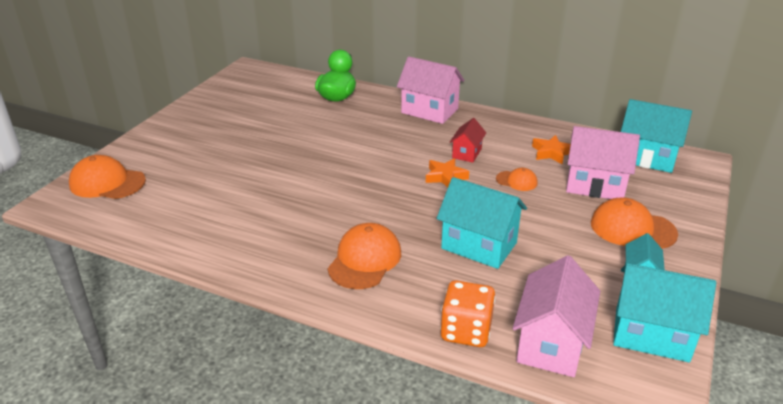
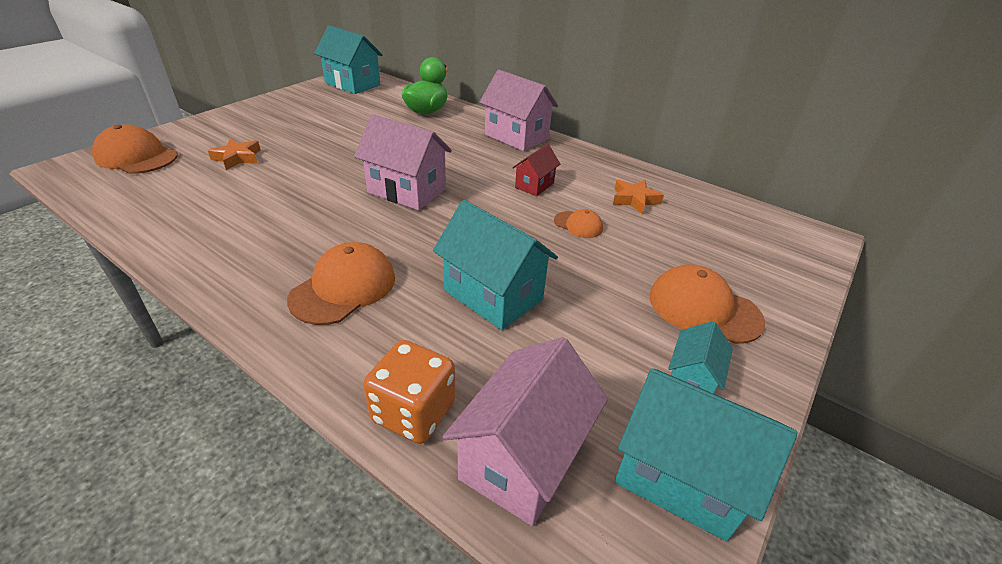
camera: 10 degrees right, 5 degrees up
(445, 177) = (496, 207): orange star -> orange star (237, 158)
(595, 185) = (674, 245): pink house -> pink house (407, 191)
(647, 157) = (751, 223): turquoise house -> turquoise house (352, 84)

